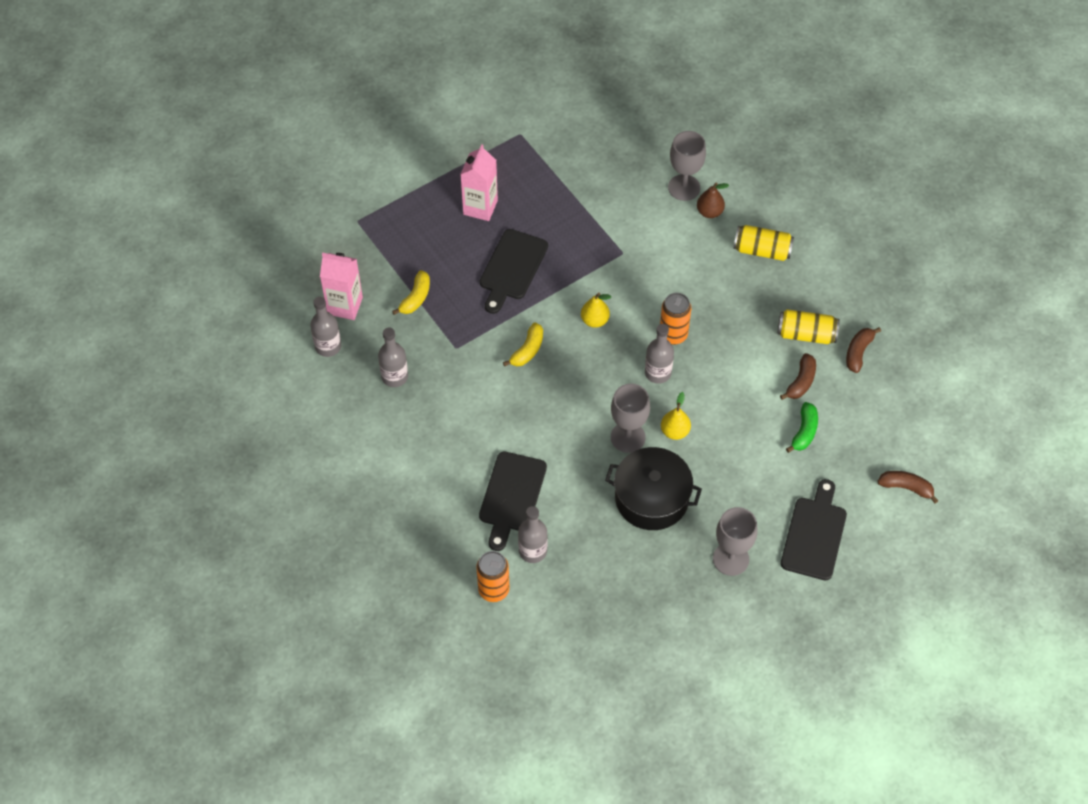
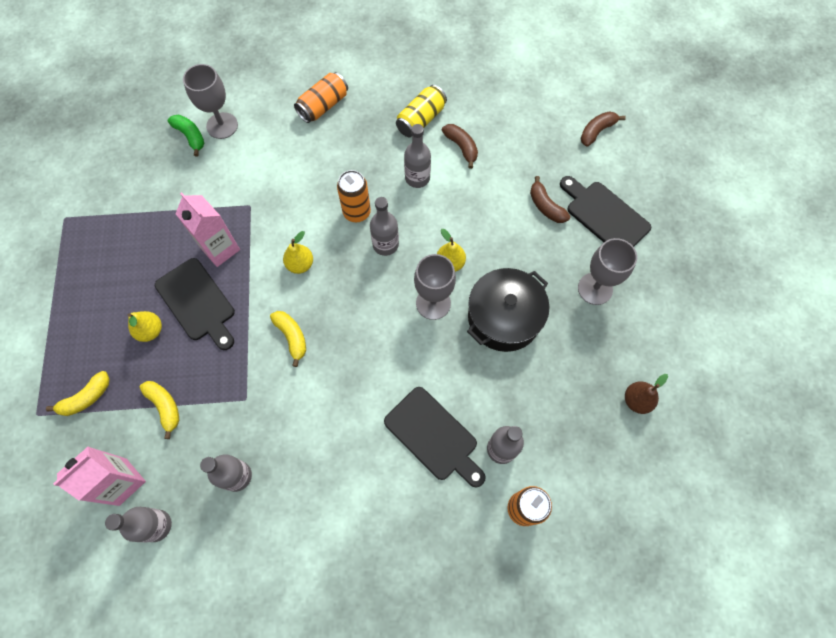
camera: 60 degrees left, 10 degrees up
(389, 243) = (86, 398): none -> yellow banana
(467, 251) = (150, 331): none -> yellow pear
(480, 207) = (113, 294): pink carton -> pink carton (220, 249)
(709, 212) = (259, 121): brown pear -> brown pear (636, 400)
(742, 363) = (417, 178): none -> grey bottle
(762, 250) = (323, 106): yellow can -> orange can
(804, 432) = (508, 170): green banana -> green banana (190, 136)
(858, 352) = (460, 95): brown banana -> brown banana (545, 206)

